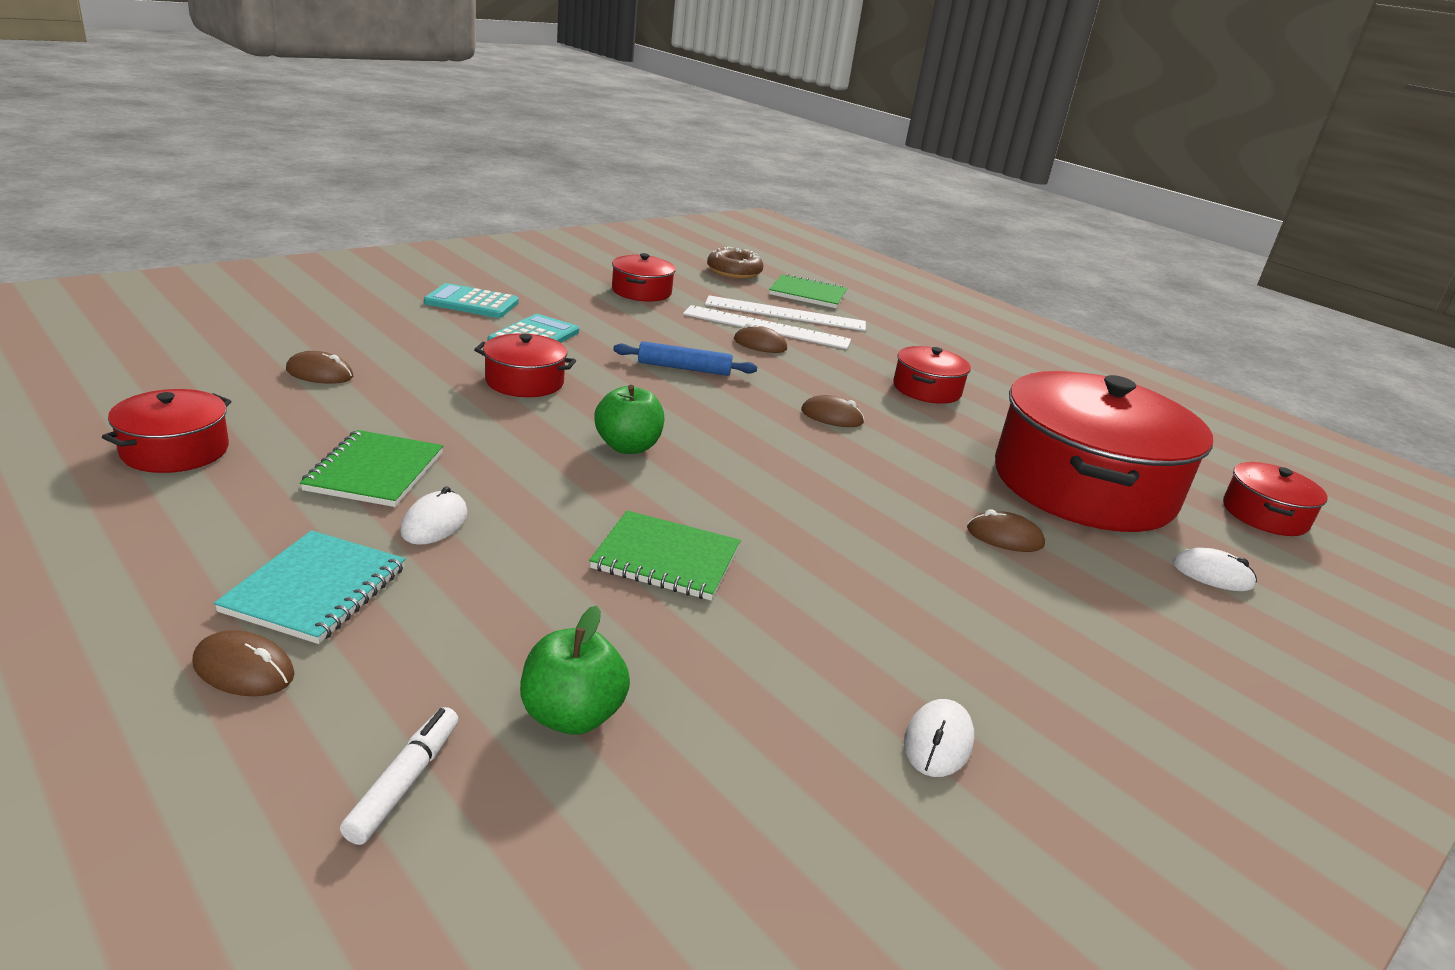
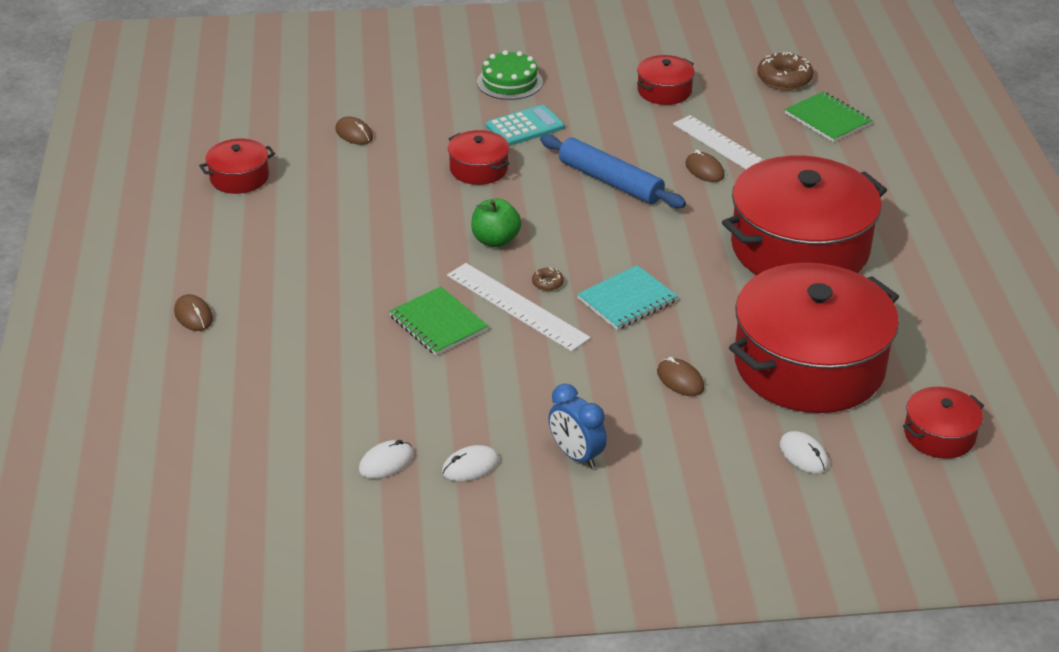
camera: 40 degrees right, 10 degrees up
(315, 589) = (249, 284): turquoise notebook -> turquoise notebook (627, 300)
(375, 471) = (329, 219): green notebook -> none
(404, 782) = (219, 387): white marker -> none
(434, 522) = (334, 262): white mouse -> white mouse (386, 462)
(471, 303) = (509, 82): turquoise calculator -> green cake
(572, 715) = (310, 387): green apple -> none
(684, 368) = (610, 181): blue rolling pin -> blue rolling pin, size x1.52
(741, 476) = (547, 283): none -> brown donut
(785, 314) = (772, 140): white ruler -> white ruler (517, 306)
(832, 416) = (678, 253): brown mouse -> none
(926, 389) = (799, 248): red pot -> red pot, size x2.23
(1031, 668) = (576, 455): none -> blue clock

